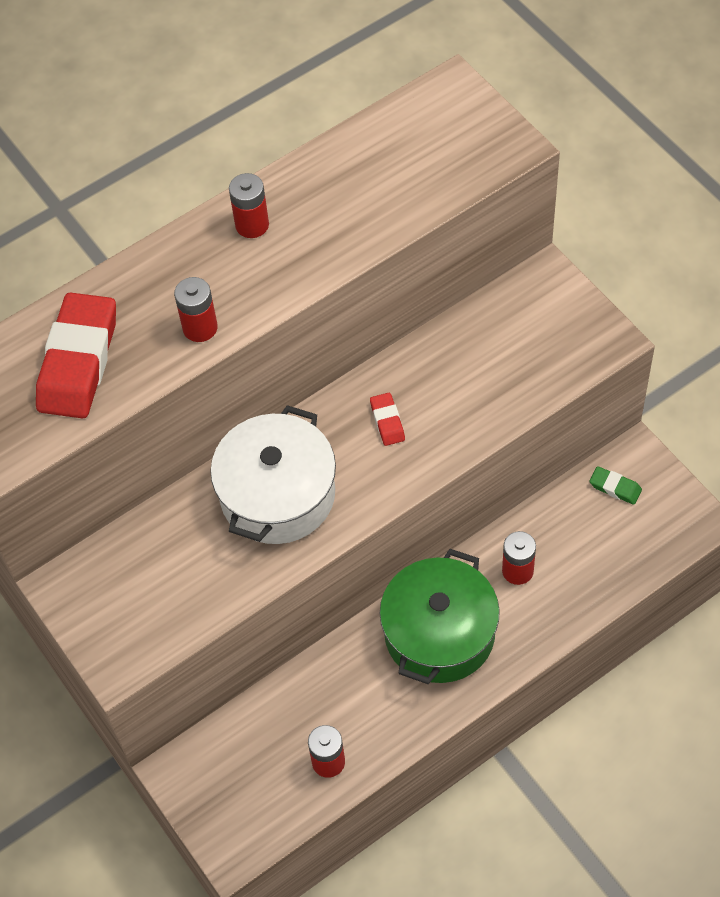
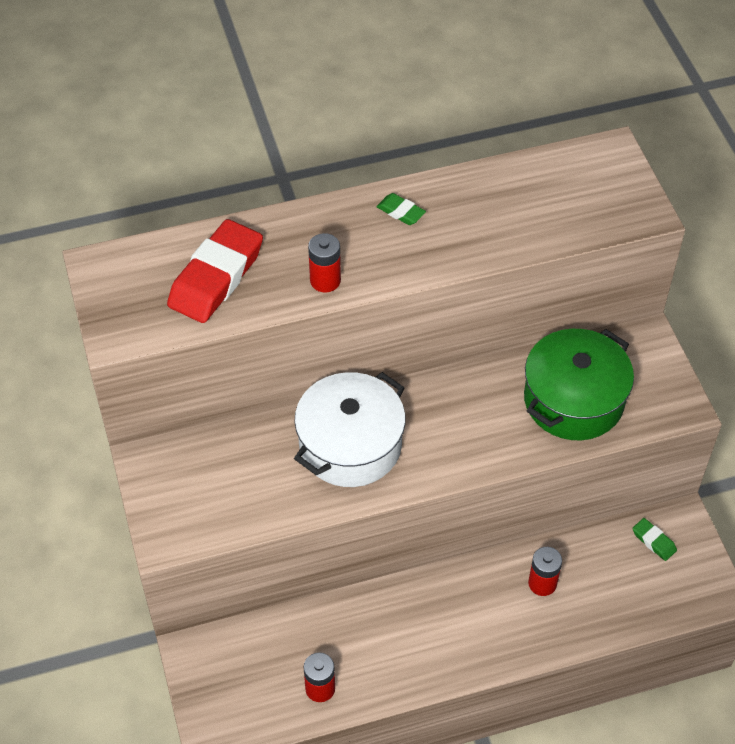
camera: 15 degrees right, 5 degrees down
(252, 225) = (401, 212): red battery -> green eraser
(387, 421) = (465, 415): red eraser -> none
(439, 633) = (455, 613): green pot -> green pot (573, 400)

